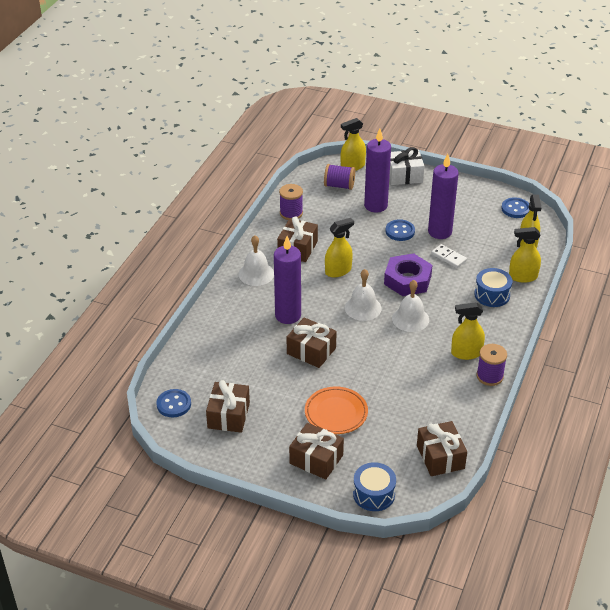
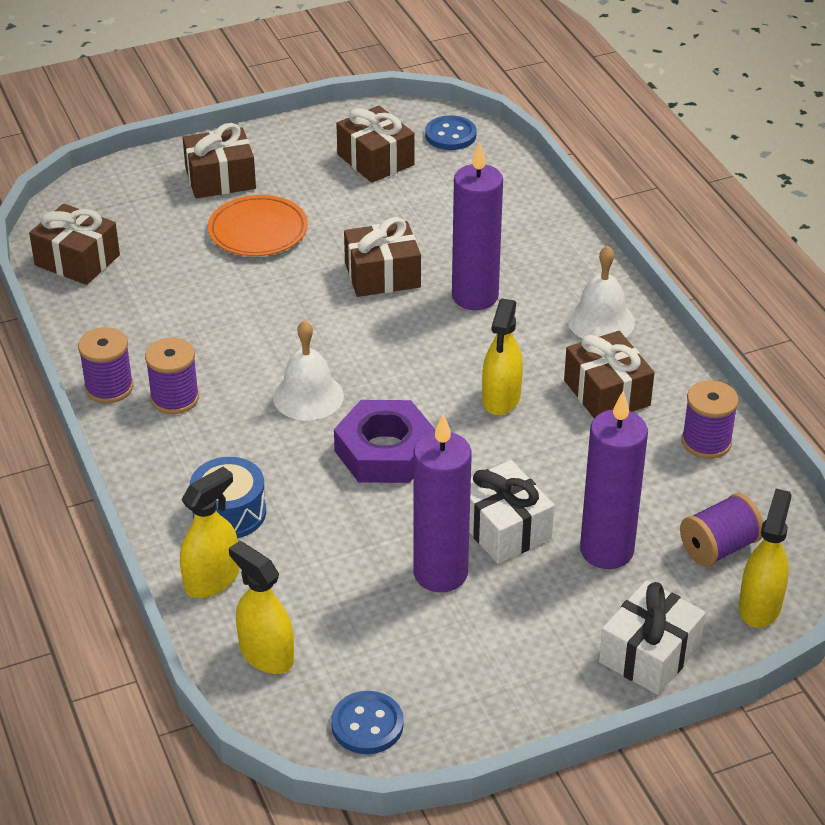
camera: 135 degrees right, 0 degrees up
(363, 308) = (393, 369): white bell -> none
(374, 494) = (116, 186): blue drum -> none
(400, 231) = (503, 528): blue button -> white gift
(448, 257) = (369, 533): white domino -> none
(466, 353) = (175, 398): yellow spray bottle -> purple spool

